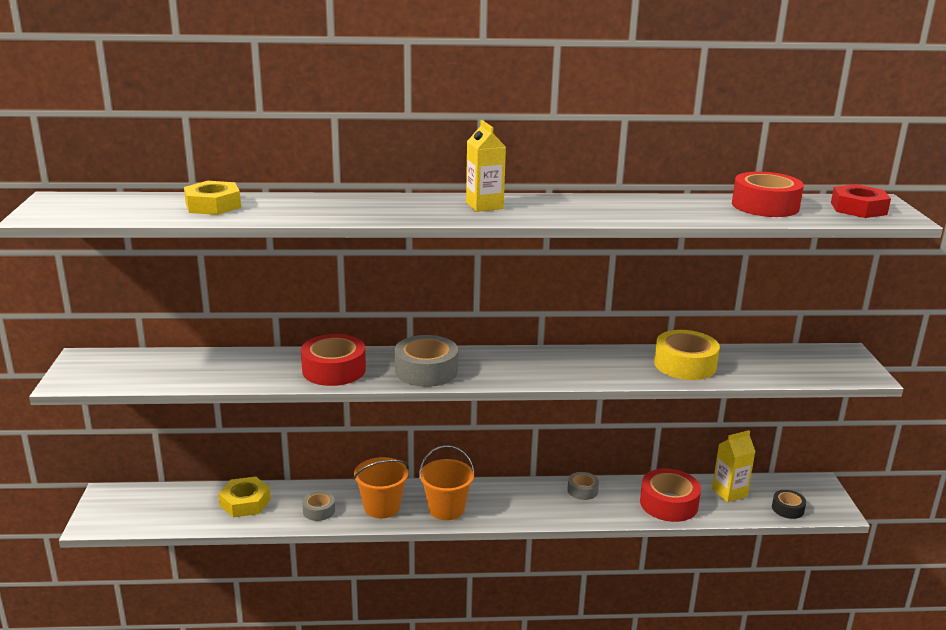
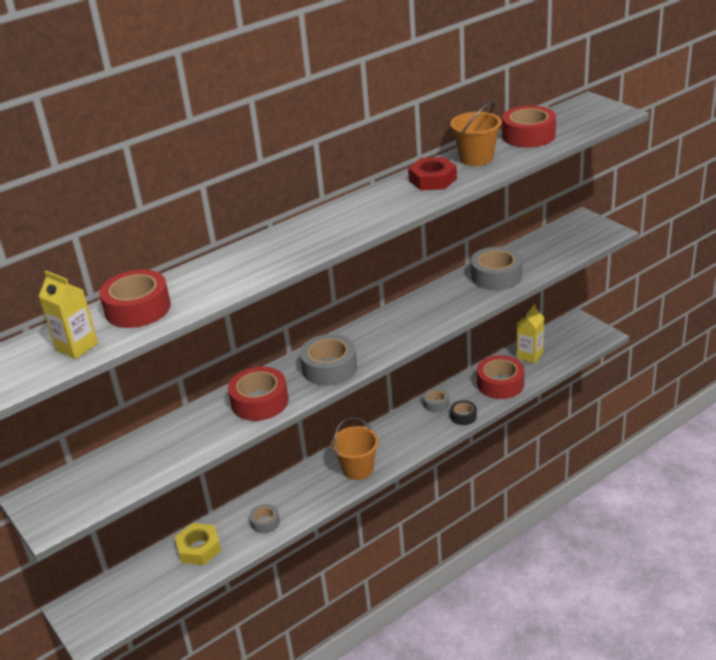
camera: 30 degrees left, 10 degrees up
(213, 205) = (138, 308): yellow nut -> red tape
(382, 507) = (309, 493): orange bucket -> orange bucket (476, 158)
(484, 206) = (347, 216): yellow carton -> yellow carton (77, 347)
(685, 364) = (496, 276): yellow tape -> grey tape
(787, 509) = (574, 349): black tape -> black tape (463, 416)
(858, 208) = (585, 114): red nut -> red nut (432, 179)

